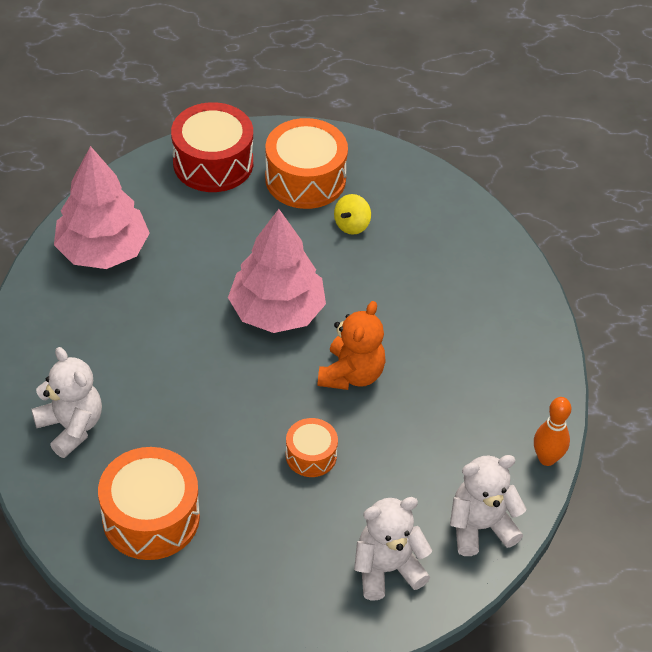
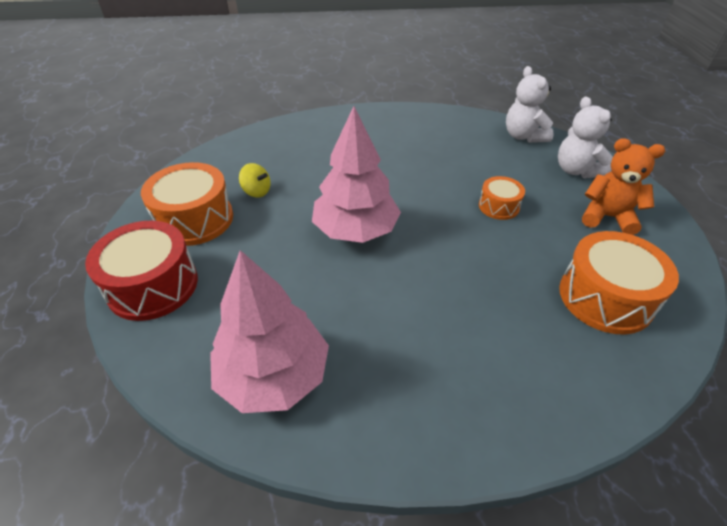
camera: 90 degrees left, 5 degrees down
(71, 427) = (532, 375): white teddy bear -> none
(351, 374) = (415, 188): orange teddy bear -> orange teddy bear (607, 217)
(547, 458) = (462, 114): orange bowling pin -> none

